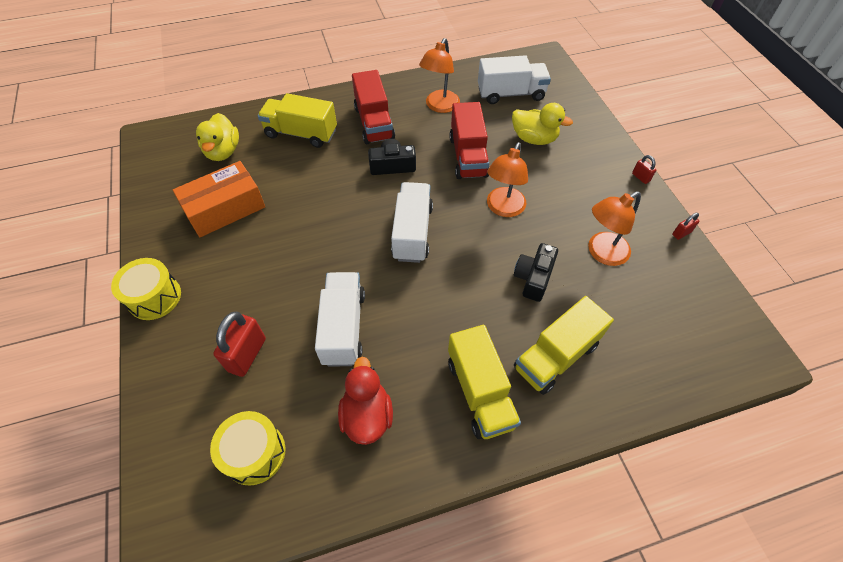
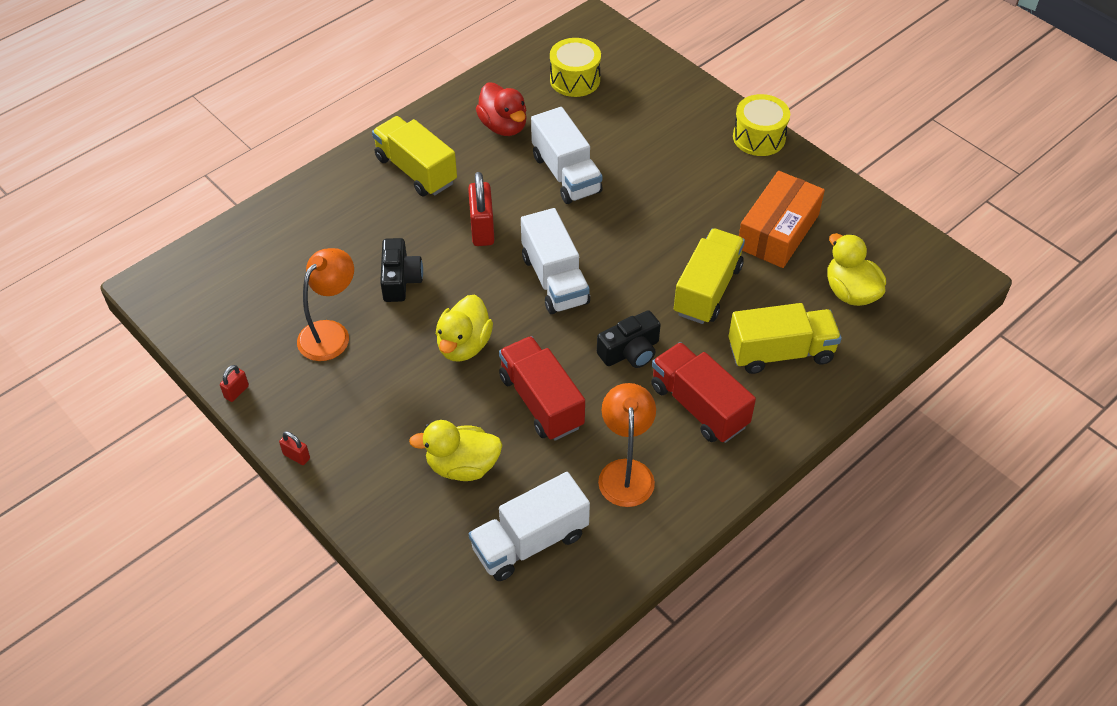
camera: 155 degrees right, 5 degrees down
(247, 354) = (635, 128): red padlock -> red padlock (482, 229)
(503, 208) = (464, 345): orange lamp -> yellow duck
(556, 356) = (356, 218): yellow truck -> yellow truck (707, 290)

